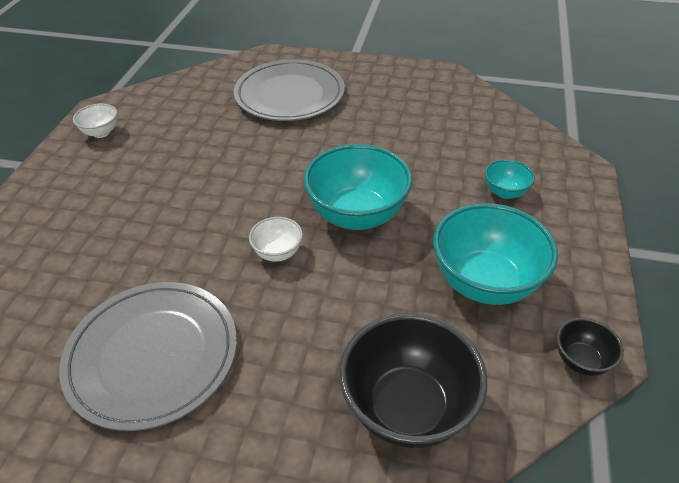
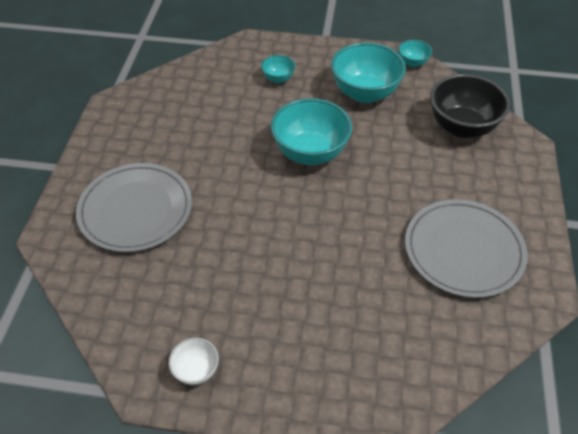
camera: 95 degrees left, 5 degrees up
(278, 253) = (356, 195): white bowl -> none
(581, 360) = (412, 63): black bowl -> turquoise bowl

